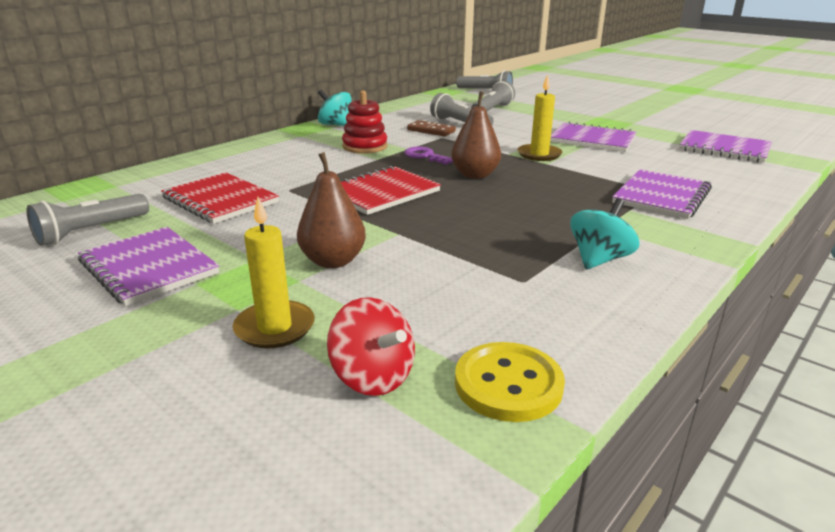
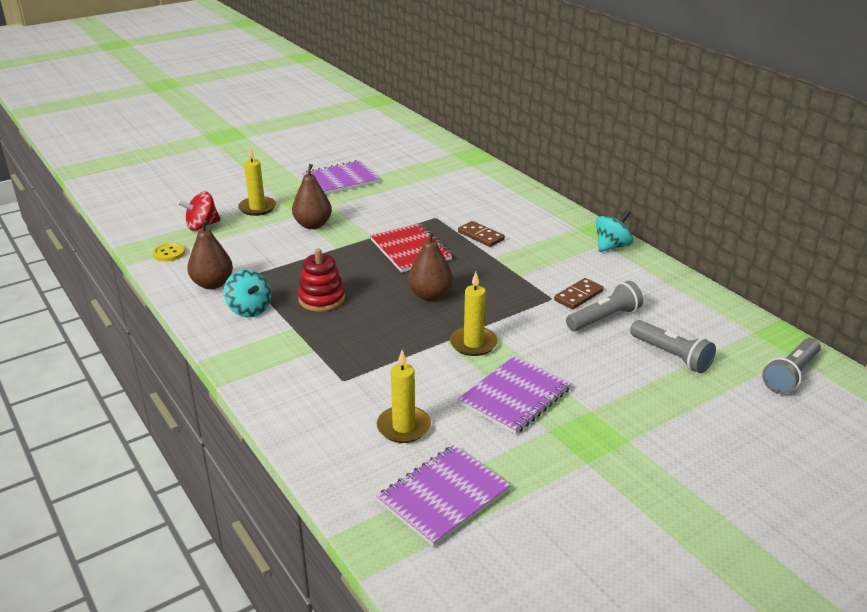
camera: 105 degrees right, 5 degrees up
(91, 231) = (397, 164): grey flashlight -> none
(220, 200) = (427, 195): red notebook -> none
(332, 166) = (481, 236): none -> brown domino
(365, 146) = (531, 254): red stacking toy -> red stacking toy (322, 299)
(425, 156) = (492, 280): purple key -> none
(508, 384) = (169, 253): yellow button -> yellow button, size x0.64
(567, 303) = (212, 284): none -> brown pear
(661, 196) = (329, 378): purple notebook -> none
(678, 165) = (403, 427): none -> yellow candle

